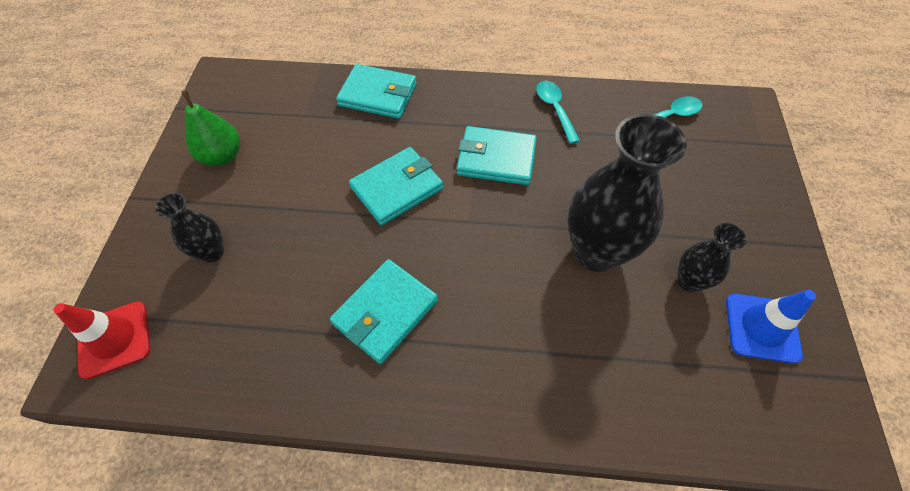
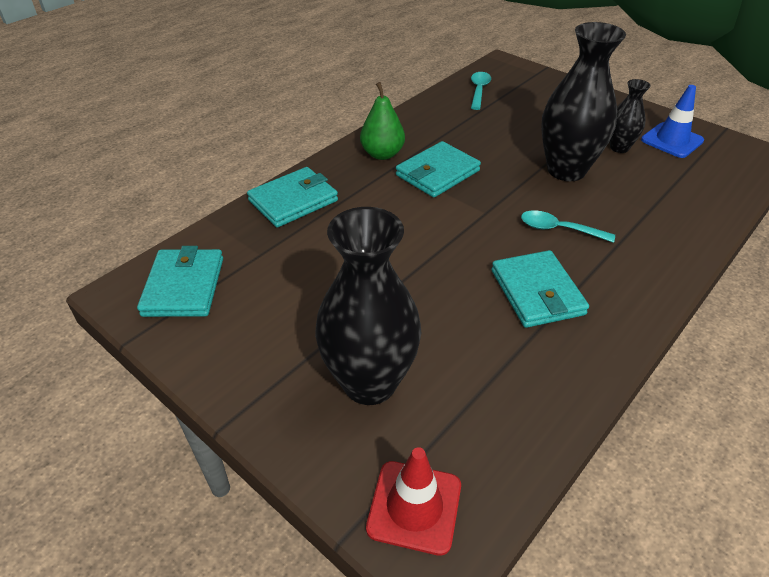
camera: 55 degrees left, 15 degrees down
(212, 252) = (369, 383): black vase -> black vase, size x1.95
(222, 156) = (246, 330): green pear -> green pear (382, 154)
(397, 188) = (414, 234): turquoise wallet -> turquoise wallet (184, 286)
(555, 109) = (419, 127): turquoise spoon -> turquoise spoon (558, 229)

